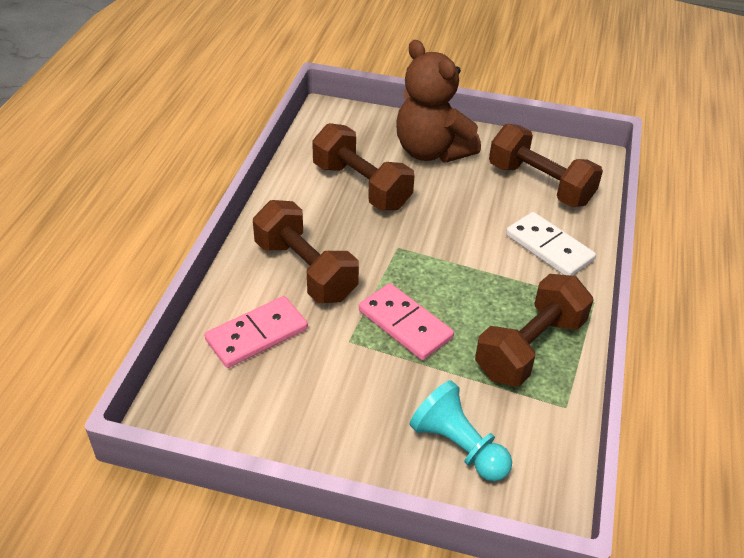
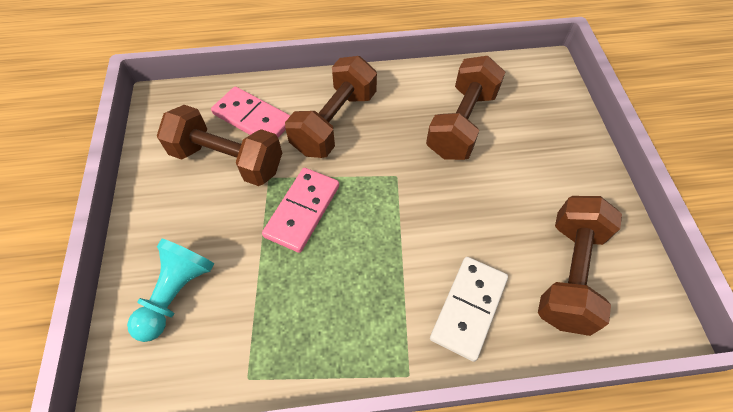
camera: 70 degrees right, 15 degrees up
(431, 151) = (551, 160): brown teddy bear -> none
(530, 347) = (313, 324): brown dumbbell -> brown dumbbell (227, 160)

